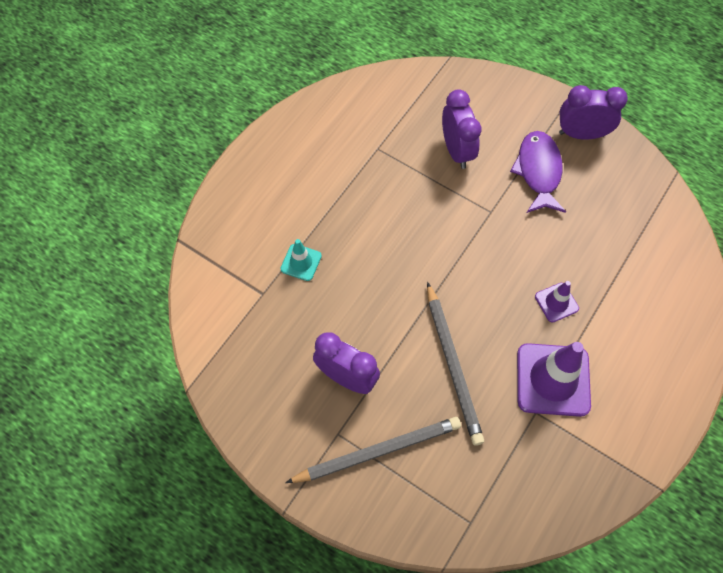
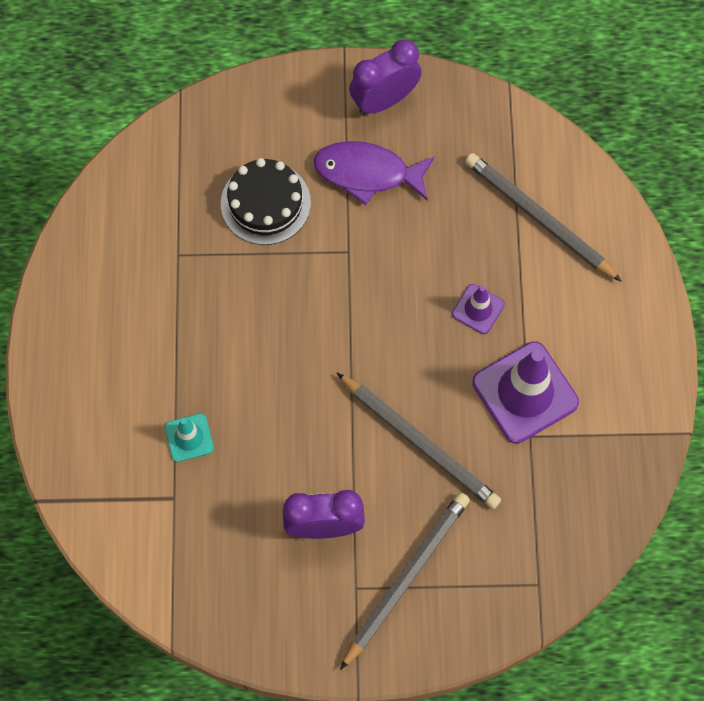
camera: 35 degrees left, 5 degrees up
(456, 151) = (265, 203): purple clock -> black cake
(538, 171) = (367, 173): purple fish -> purple fish turned 45 degrees counterclockwise
(642, 269) = (538, 218): none -> grey pencil

